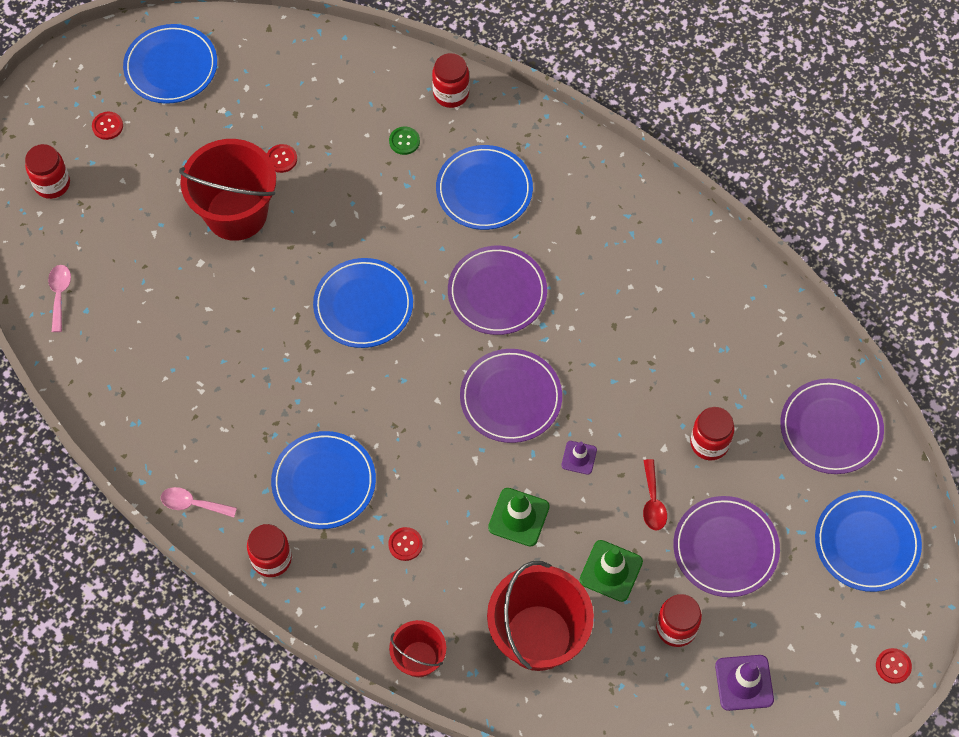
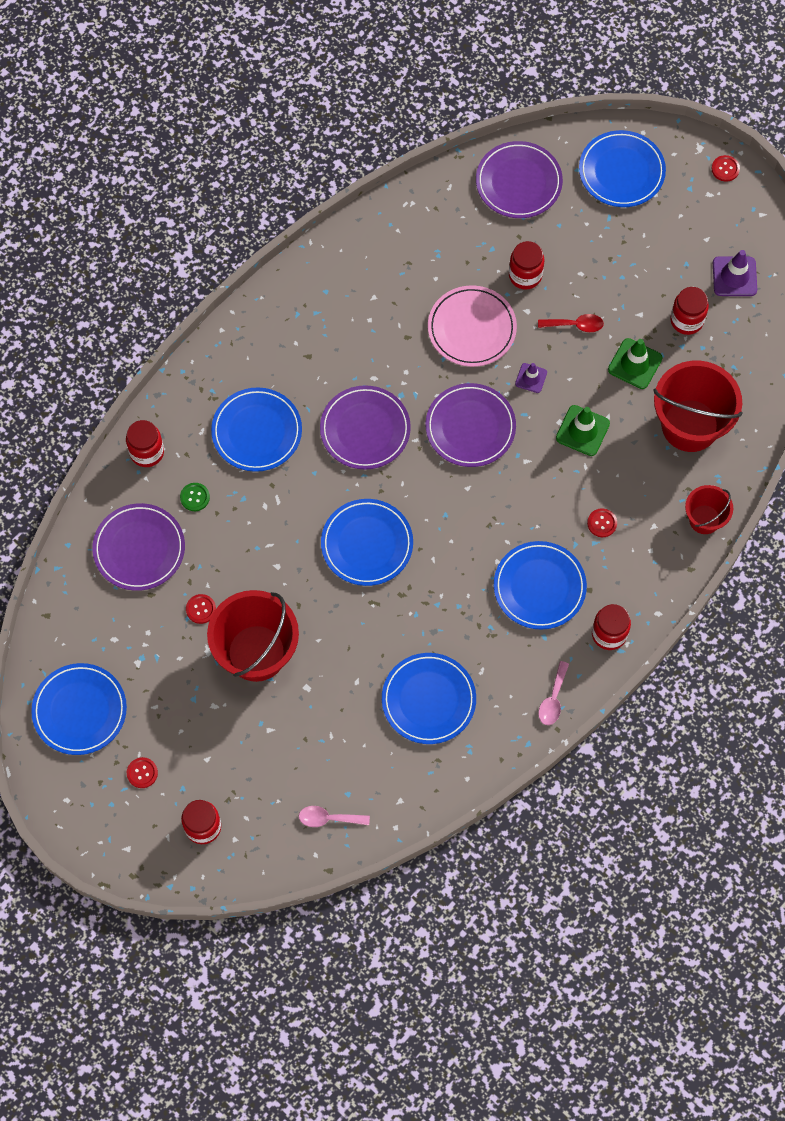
camera: 85 degrees left, 5 degrees up
(189, 379) = (428, 700): none -> blue plate
(633, 391) = (472, 328): none -> pink plate
(725, 548) = (620, 275): purple plate -> purple plate (139, 549)

